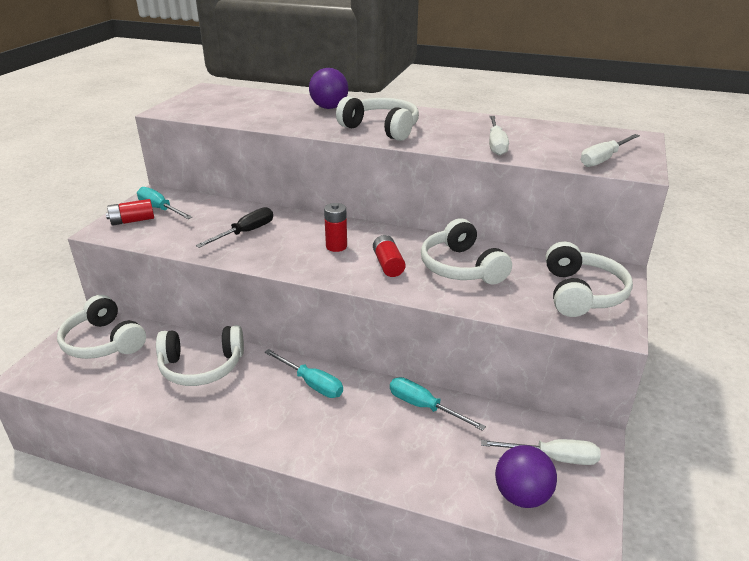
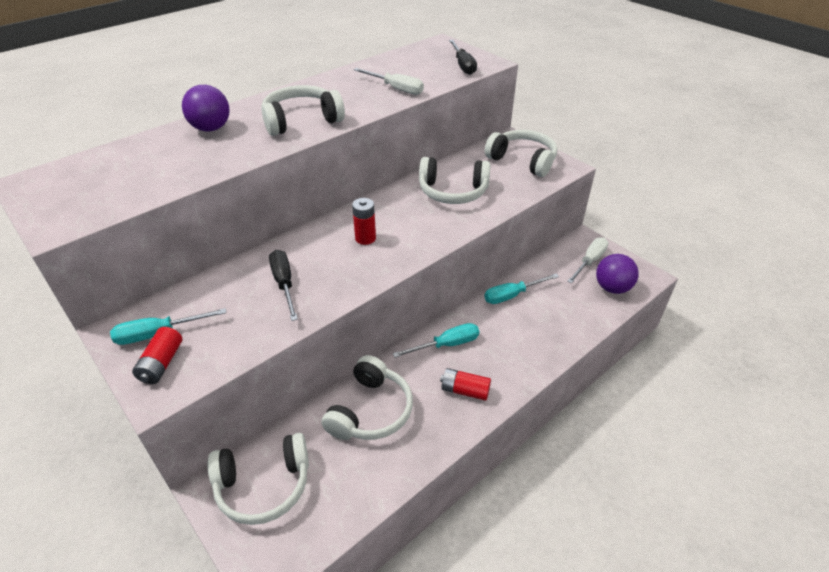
camera: 60 degrees left, 10 degrees up
(388, 264) = (419, 222): red battery -> red battery (465, 390)
(603, 159) = (463, 65): white screwdriver -> black screwdriver

